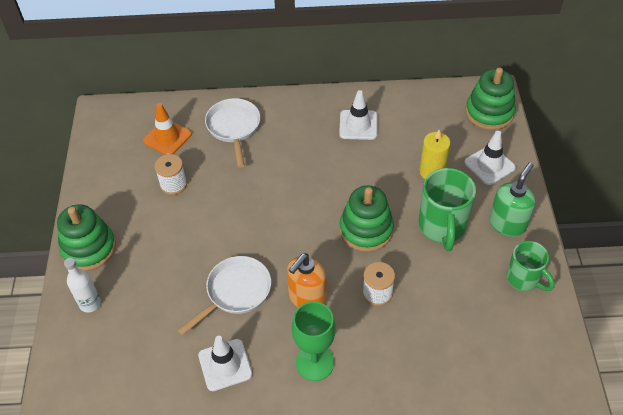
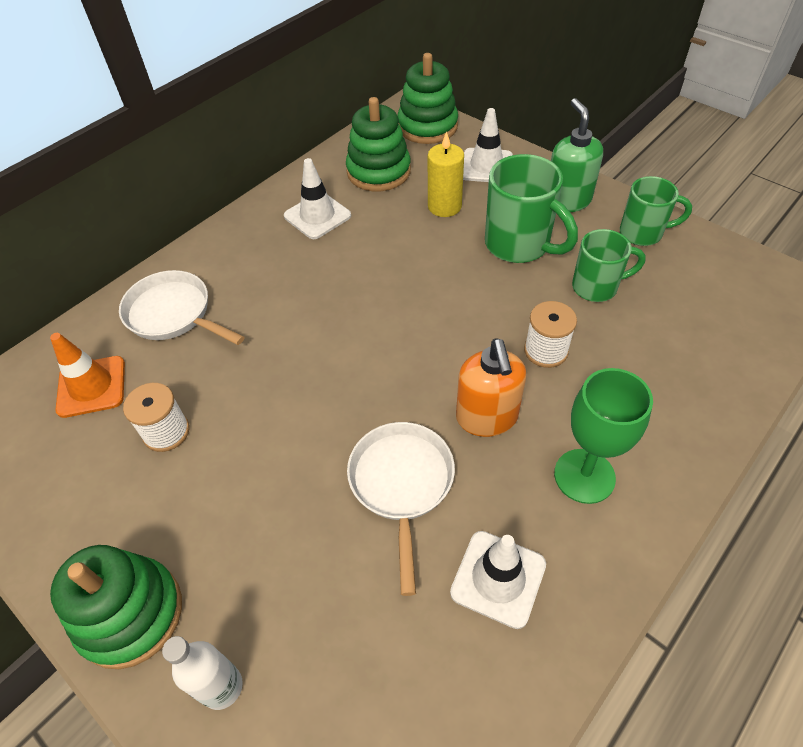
camera: 45 degrees left, 0 degrees up
(366, 230) = (454, 302): green stacking toy -> green stacking toy (378, 171)
(451, 285) = (596, 287): none -> green mug

